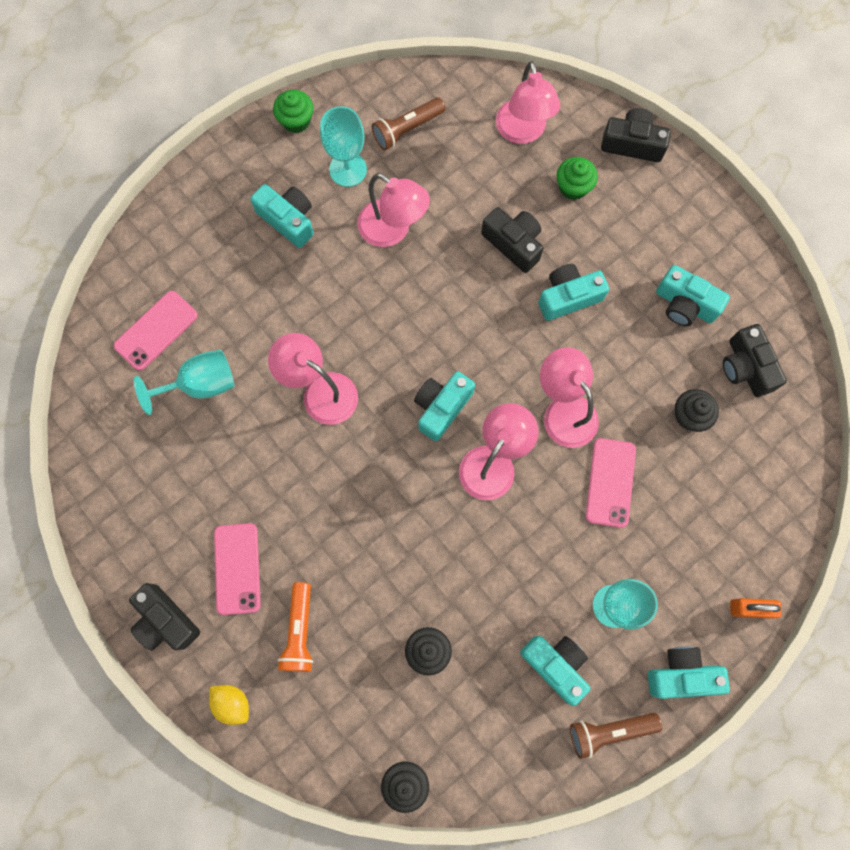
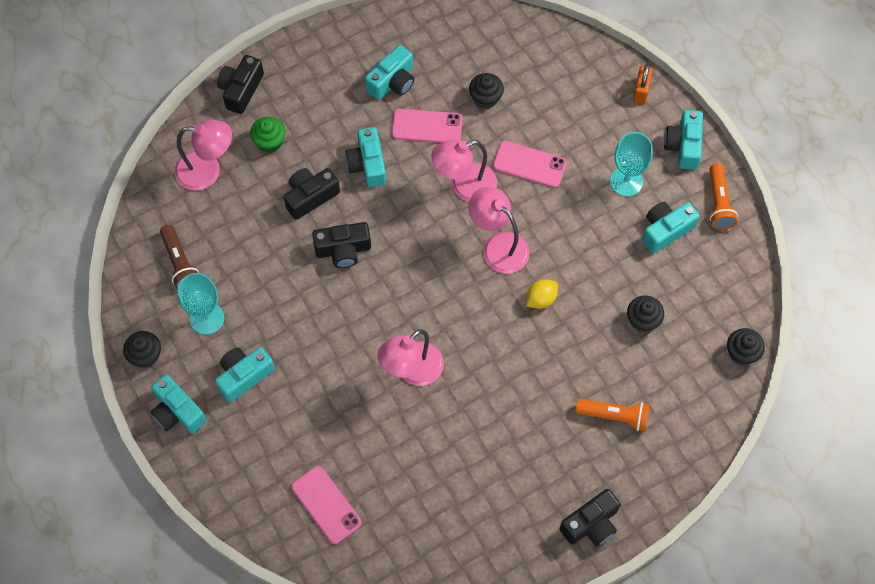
camera: 80 degrees left, 10 degrees down
(200, 384) = (385, 471): turquoise goblet -> none
(232, 703) = (666, 477): yellow lemon -> yellow lemon (541, 299)
(237, 568) = (555, 459): pink phone -> pink phone (427, 126)
(296, 121) = (146, 356): green cupcake -> black cupcake
(393, 230) = (275, 290): pink lamp -> none
(441, 407) = (444, 277): turquoise camera -> turquoise camera (177, 411)
(609, 730) = (718, 203): brown flashlight -> orange flashlight
(746, 367) = (453, 51): black camera -> black camera (343, 250)

